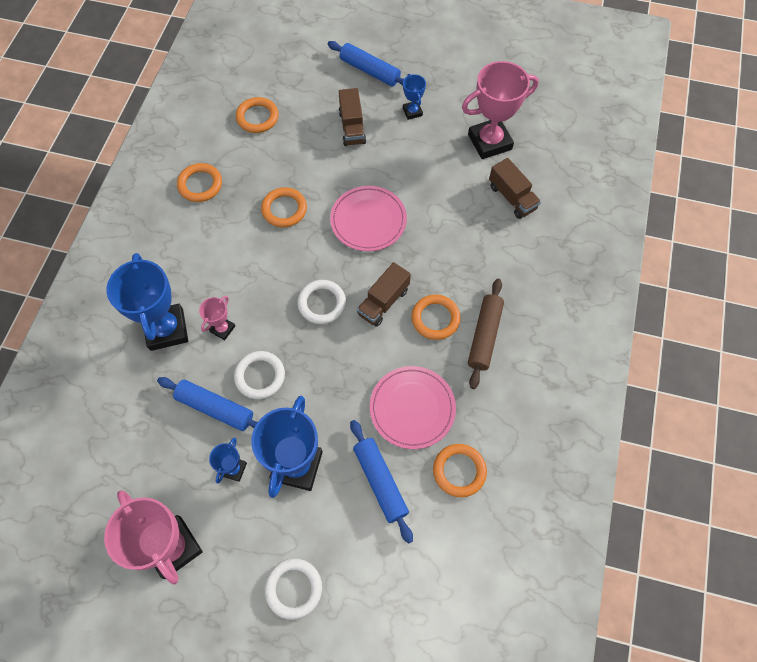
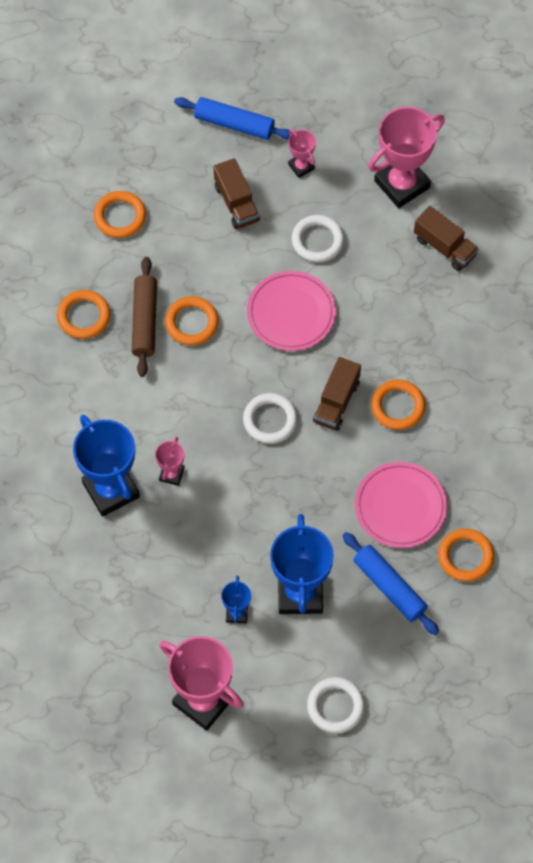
camera: 15 degrees left, 0 degrees up
(215, 408) = (195, 558): blue rolling pin -> none
(260, 376) = (230, 514): white ring -> white ring (317, 240)
(412, 112) = (301, 166): blue trophy -> pink trophy
(484, 336) = (455, 412): brown rolling pin -> brown rolling pin (145, 321)

